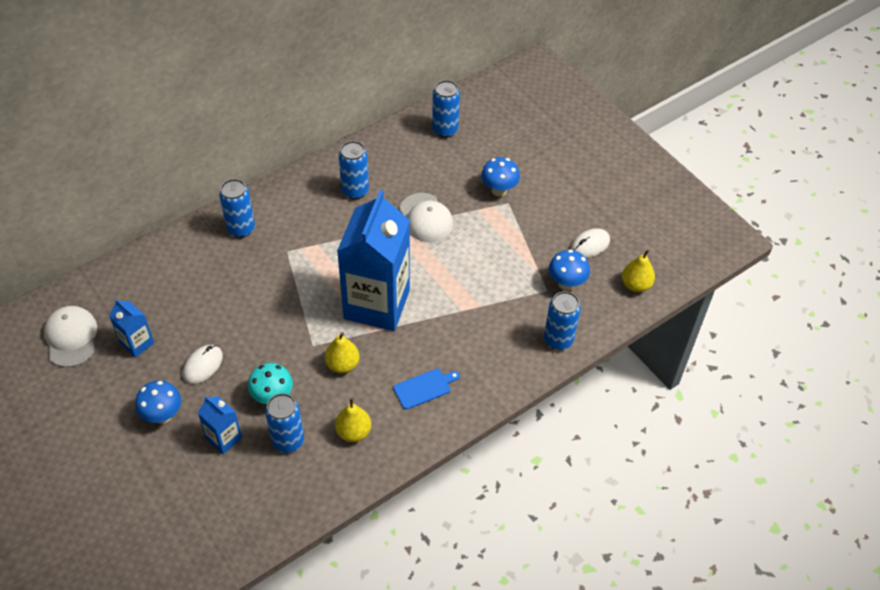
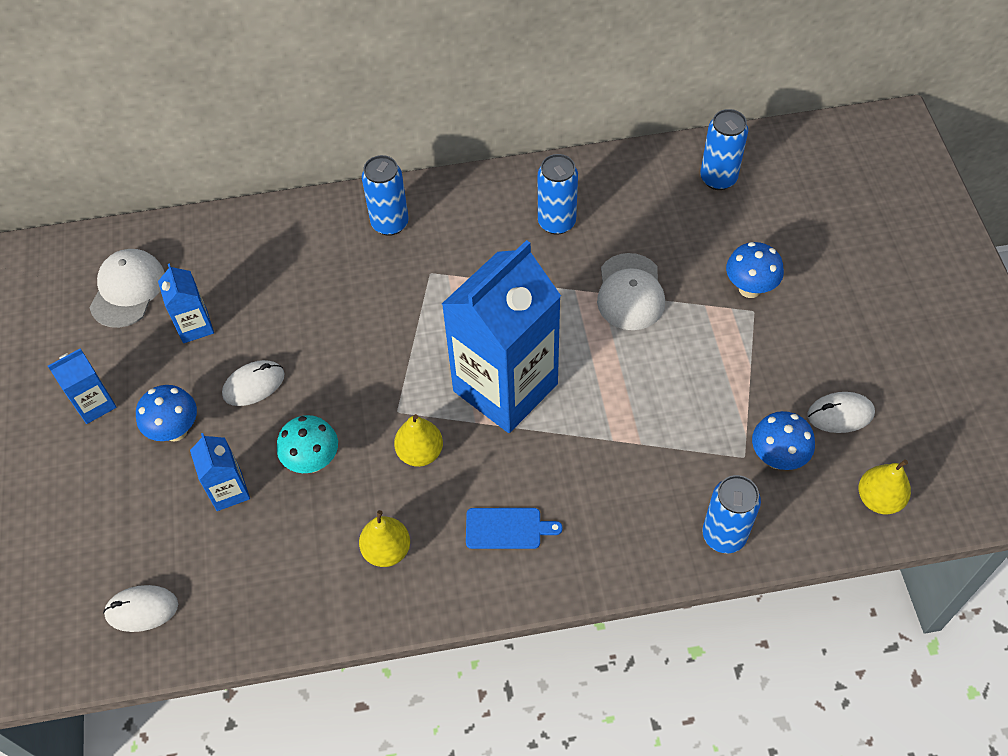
camera: 30 degrees right, 5 degrees up
(91, 421) = (95, 404): none -> blue carton
(205, 536) = (142, 609): none -> white mouse
(288, 441) = (301, 527): blue can -> none

